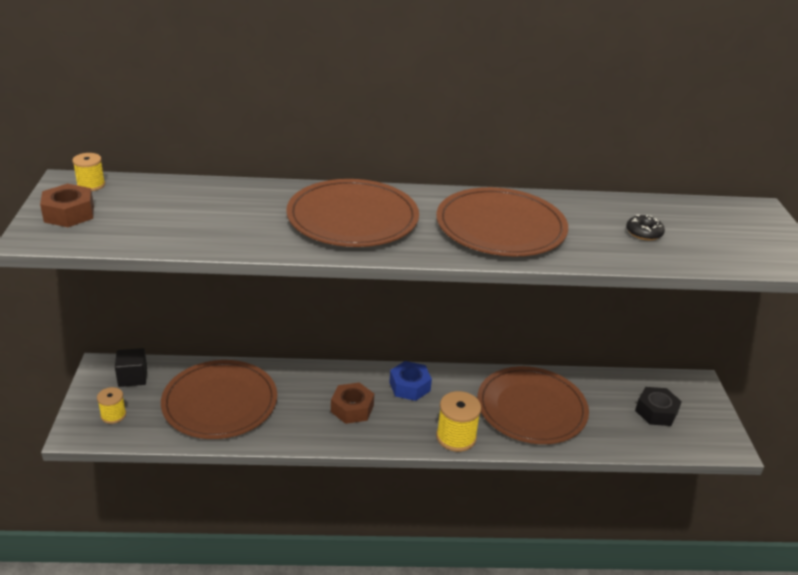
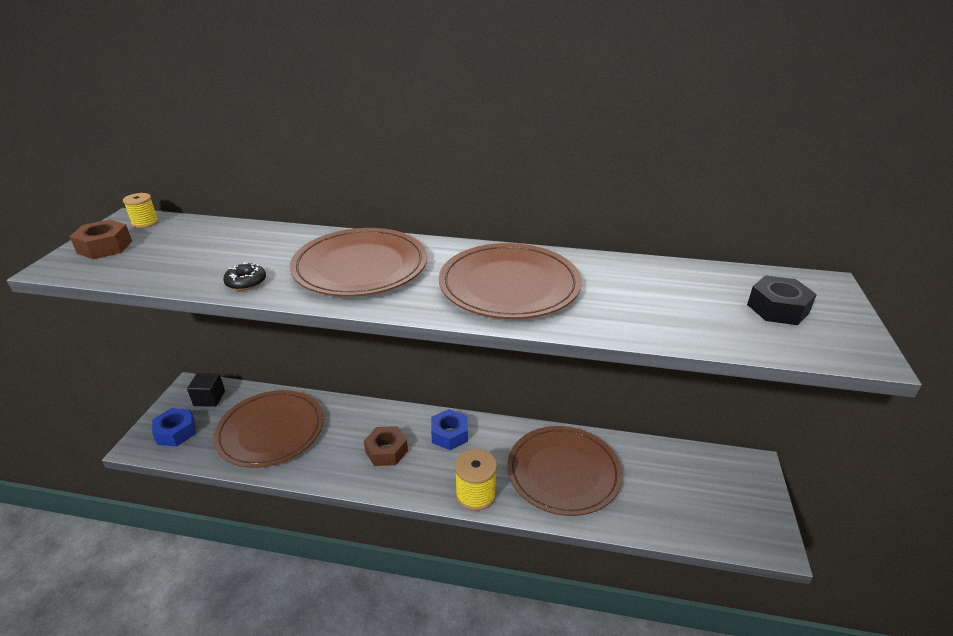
camera: 15 degrees right, 0 degrees up
(113, 415) = (176, 432): yellow spool -> blue nut
(644, 233) = (671, 302): black donut -> black donut (246, 282)
(656, 412) = (698, 492): black nut -> black nut (777, 308)

